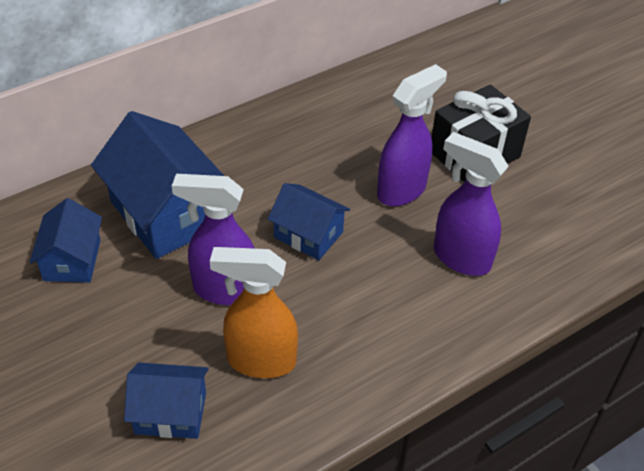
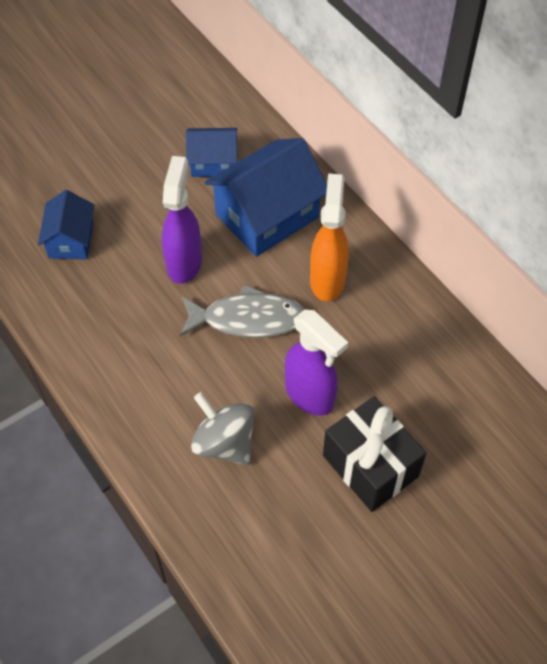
camera: 90 degrees right, 10 degrees up
(260, 361) = (114, 291): orange spray bottle -> orange spray bottle (327, 279)
(308, 235) = (248, 319): blue house -> grey fish
(460, 258) = (224, 443): purple spray bottle -> grey spinning top

